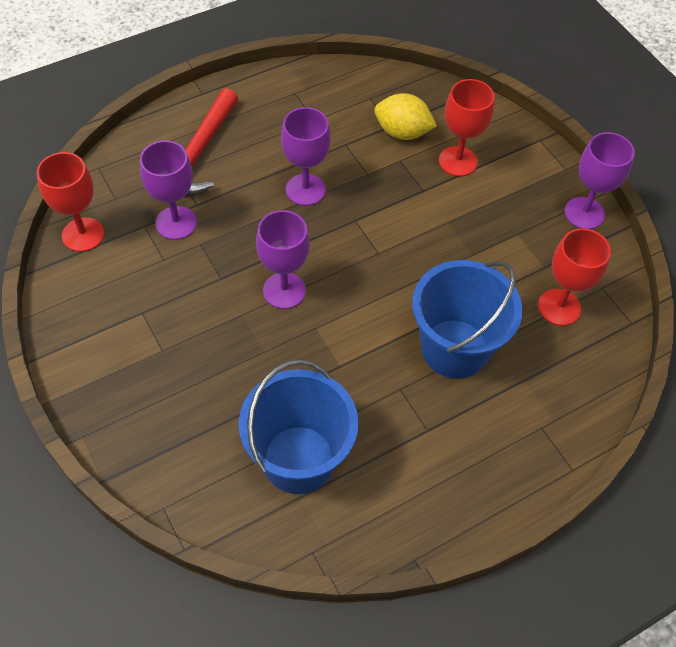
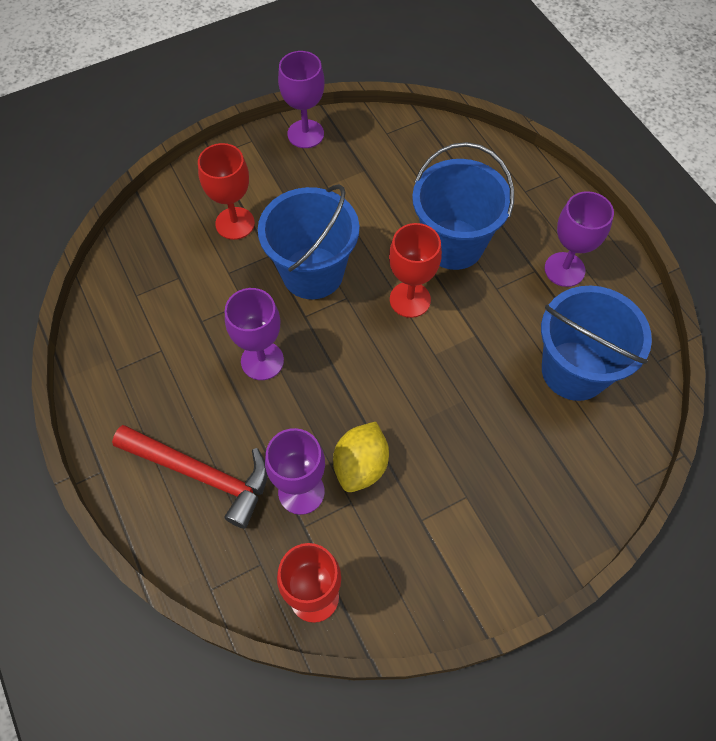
camera: 85 degrees left, 5 degrees up
(284, 290) = (392, 382): purple goblet -> purple goblet (564, 269)
(402, 132) = (190, 268): yellow lemon -> yellow lemon (361, 465)
(405, 224) = (312, 273): none -> blue bucket
(559, 307) = (408, 165): red goblet -> red goblet (410, 299)

